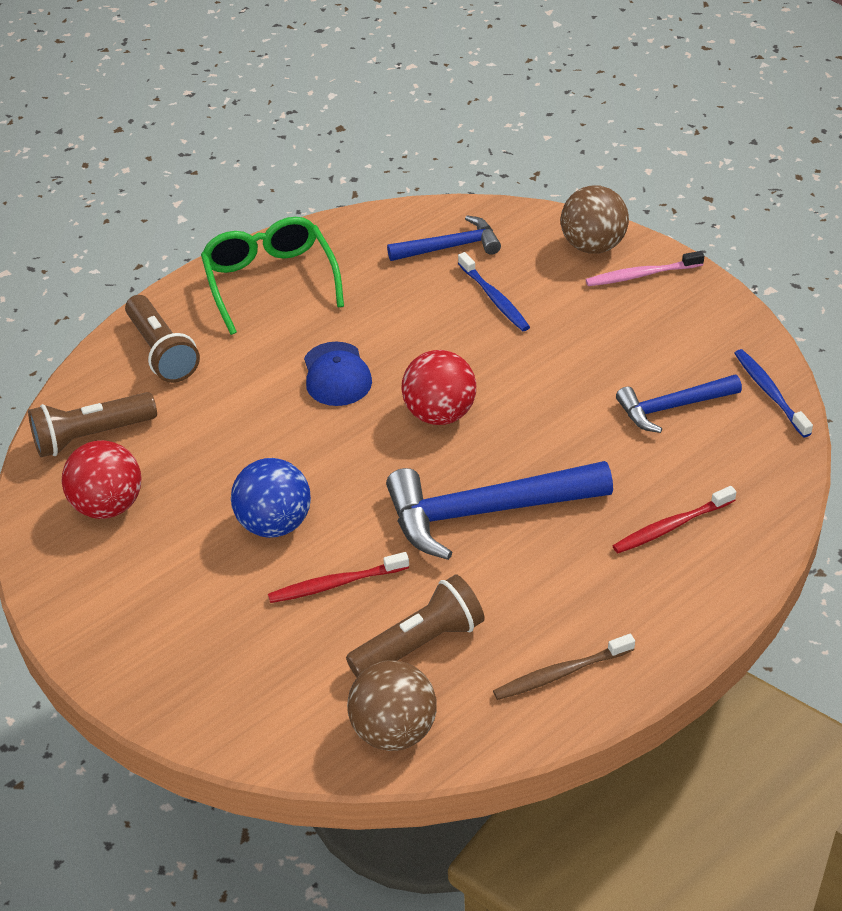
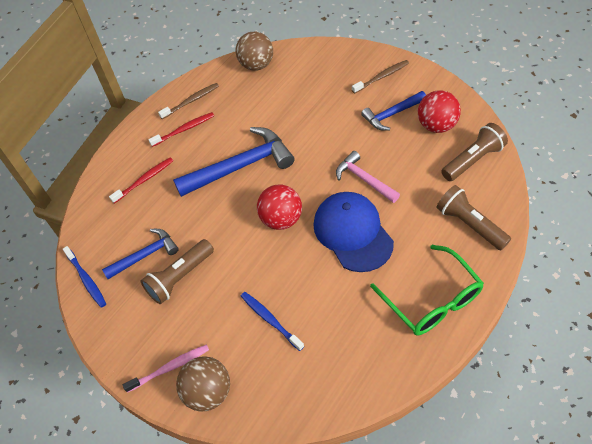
camera: 170 degrees right, 10 degrees up
(145, 629) = (382, 77): none -> brown toothbrush
(274, 524) = (346, 136): blue ball -> none
(281, 444) = (364, 179): none -> pink hammer
(335, 584) = (303, 115): red toothbrush -> red toothbrush (184, 129)
(336, 375) = (352, 233): blue cap -> blue cap, size x1.63
(420, 643) = (256, 99): brown flashlight -> brown flashlight (180, 277)
(450, 247) = (315, 366): blue hammer -> blue hammer (392, 114)

